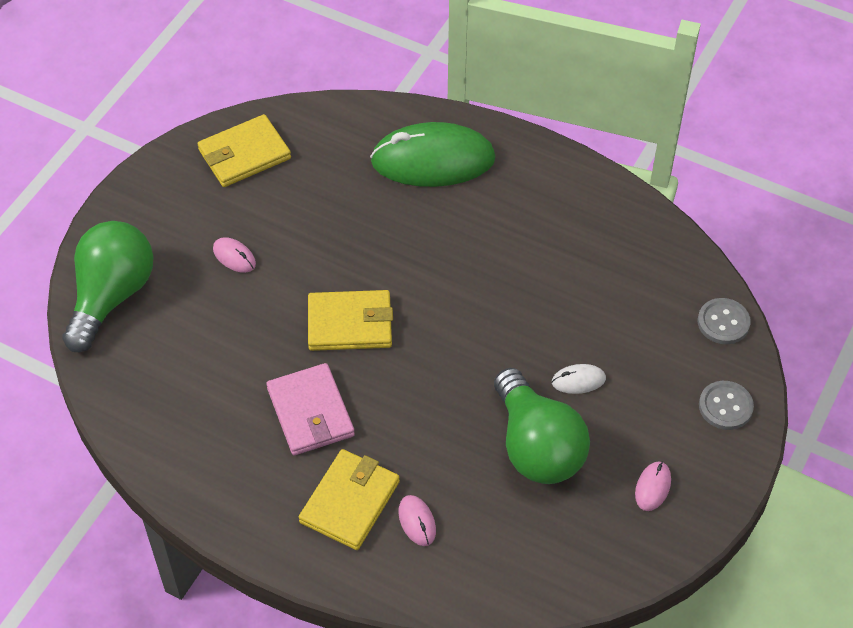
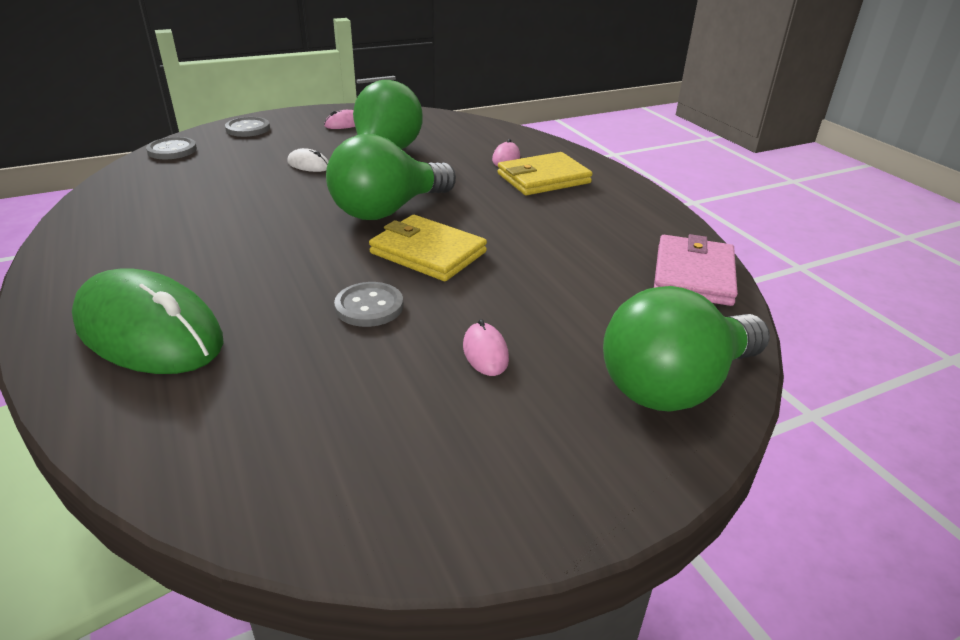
camera: 145 degrees left, 20 degrees down
(244, 154) = (342, 470): yellow wallet -> none
(310, 412) = (526, 222): pink wallet -> pink wallet (693, 274)
(335, 250) = (369, 306): none -> grey button
(433, 357) = (388, 210): none -> green light bulb

